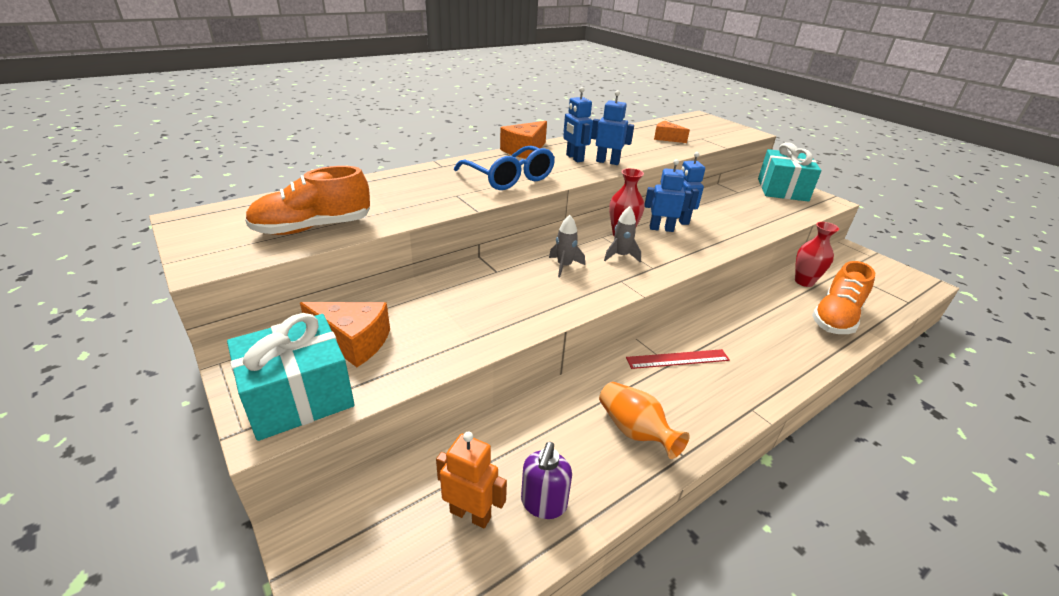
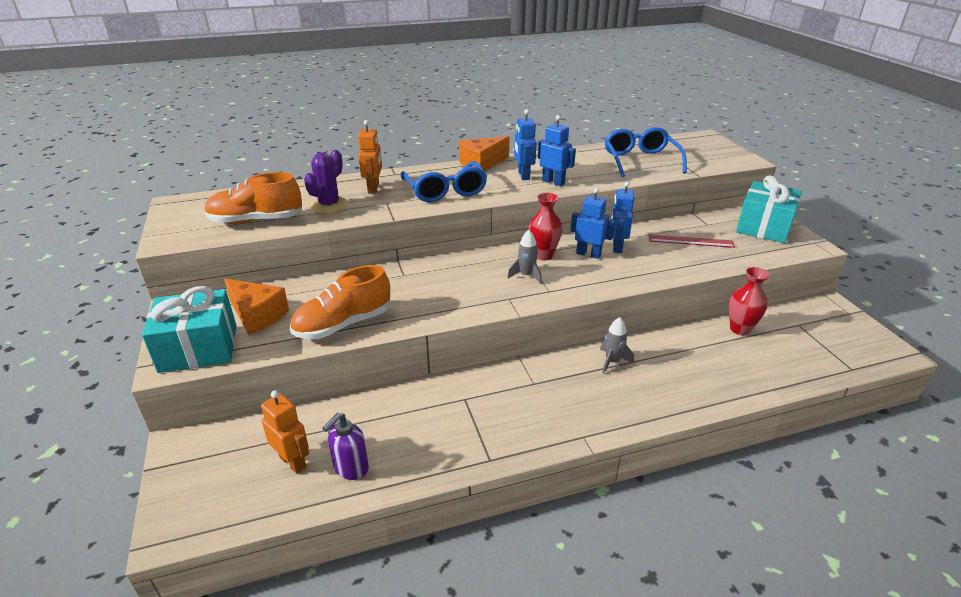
camera: 20 degrees right, 0 degrees up
(392, 203) = (329, 205): none -> purple cactus
(430, 181) = (373, 188): none -> orange robot
(564, 266) = (466, 278): grey rocket -> grey rocket (612, 361)
(635, 431) = (461, 431): orange vase -> none
(666, 138) = (640, 160): orange cheese -> blue glasses
(677, 359) = (544, 380): red ruler -> red ruler (690, 241)
(835, 317) = (746, 370): orange shoe -> orange shoe (343, 324)

